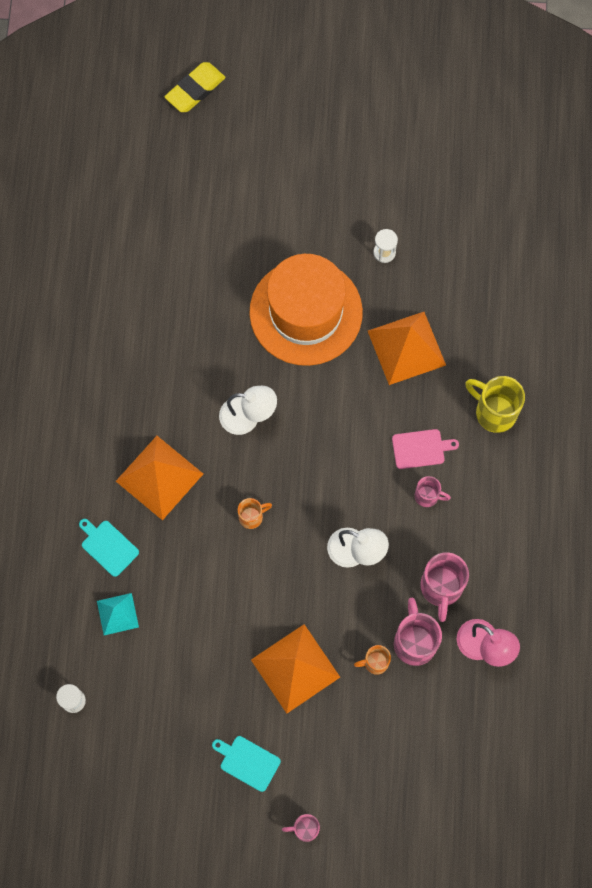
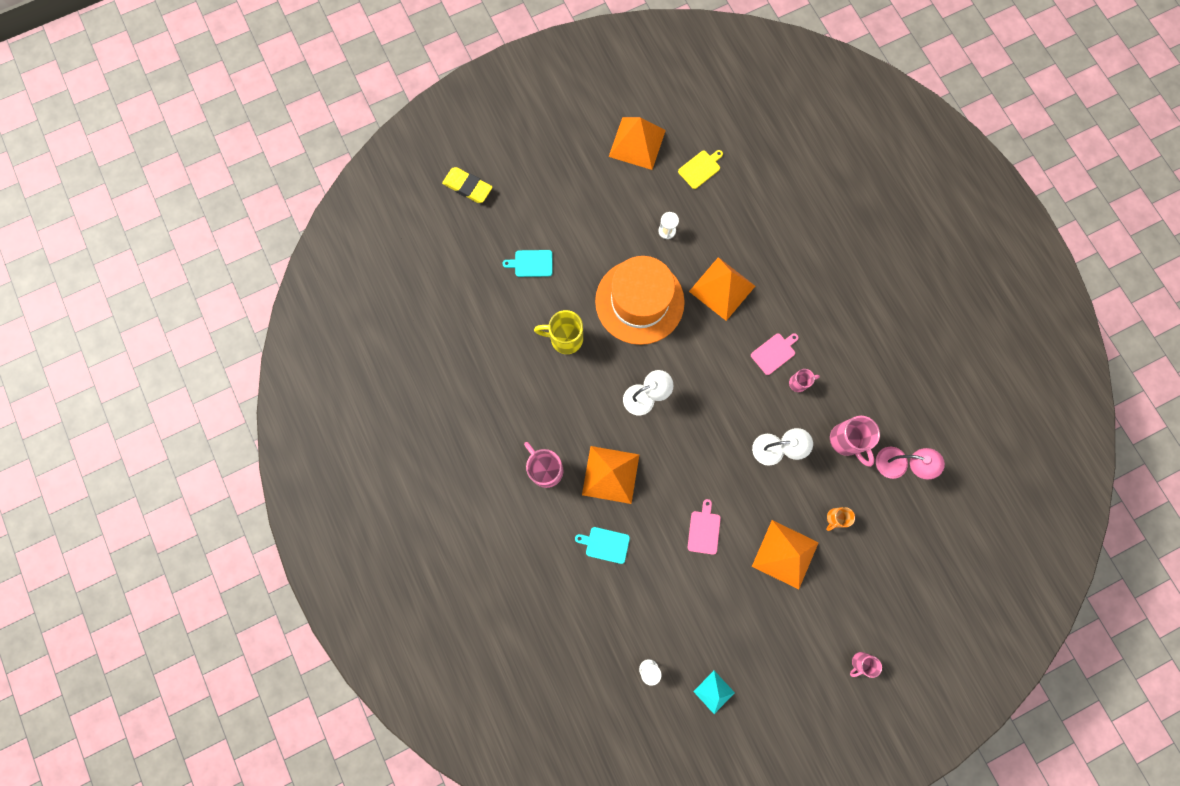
camera: 30 degrees left, 5 degrees up
(117, 614) = (641, 588): turquoise pyramid -> turquoise pyramid (714, 692)
(195, 90) = (467, 187): yellow eraser -> yellow eraser turned 75 degrees counterclockwise
(223, 592) = (704, 530): none -> pink cutting board
(247, 762) = (793, 639): turquoise cutting board -> turquoise cutting board (531, 263)
(252, 517) = (691, 465): orange mug -> none
(411, 139) = (637, 143): none -> orange pyramid
(414, 642) = (852, 488): pink mug -> pink mug (545, 469)
(465, 204) = (700, 168): none -> yellow cutting board
(494, 412) = (806, 300): yellow mug -> yellow mug (565, 339)

